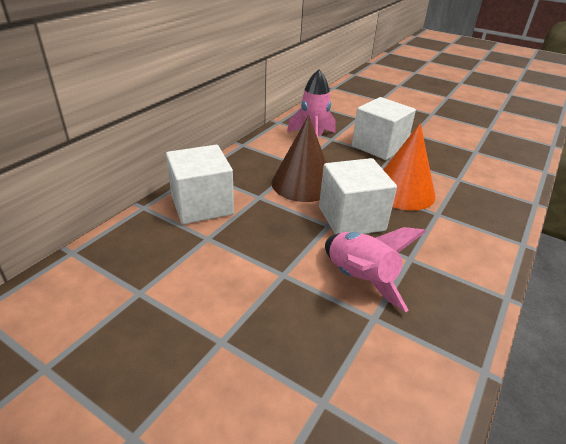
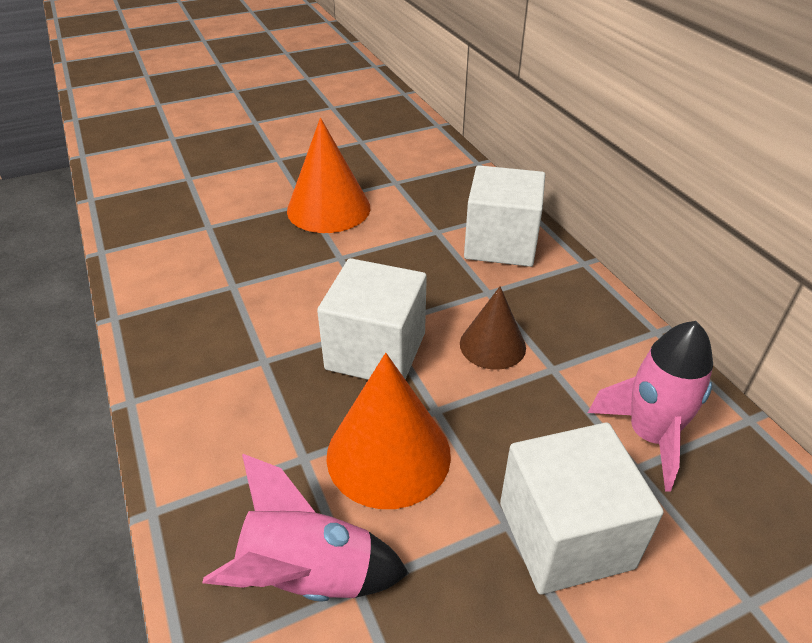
camera: 125 degrees right, 5 degrees up
(220, 317) = (328, 209): none -> orange cone
(302, 183) = (492, 345): brown cone -> brown cone, size x0.62
(359, 279) = (281, 302): pink rocket -> pink rocket (308, 576)

